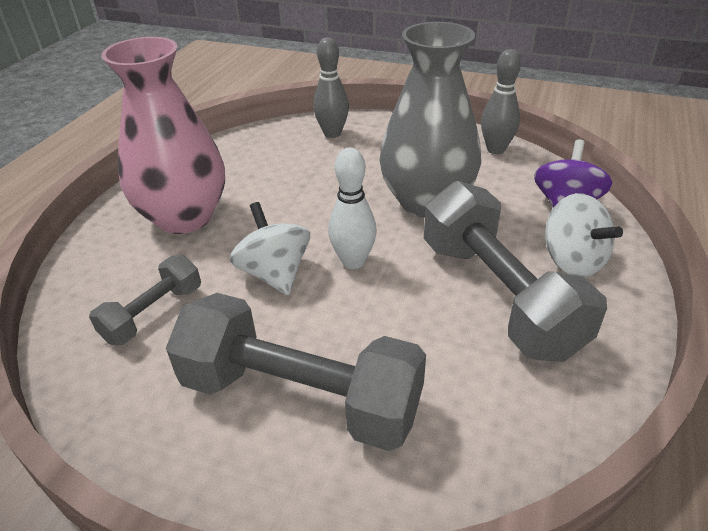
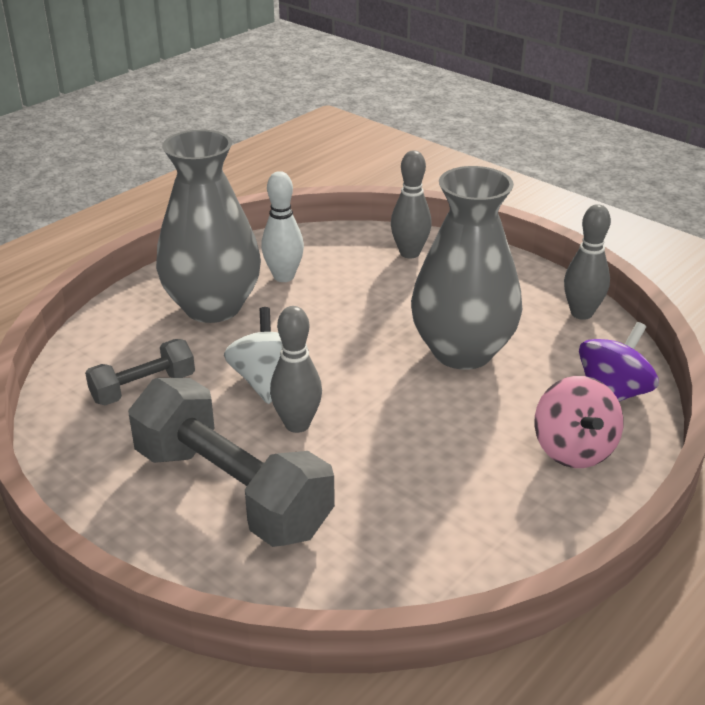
camera: 20 degrees right, 5 degrees down
(184, 217) = (213, 307): pink vase -> grey vase
(325, 307) = (297, 424): none -> grey bowling pin
(353, 261) = (348, 390): white bowling pin -> white bowling pin (284, 276)
(498, 295) = (470, 460): grey dumbbell -> none
(572, 261) = (573, 449): white spinning top -> pink spinning top

